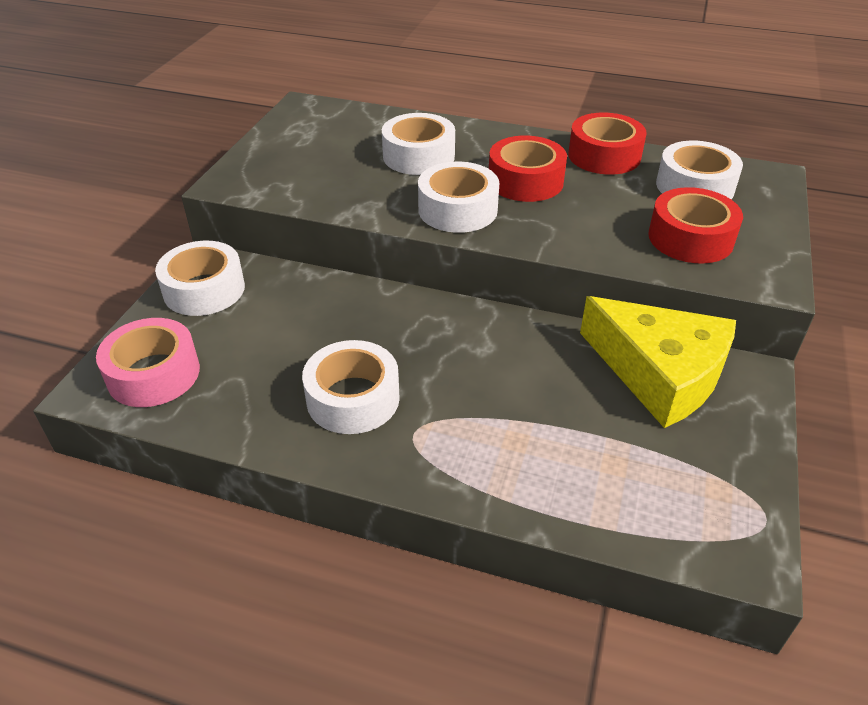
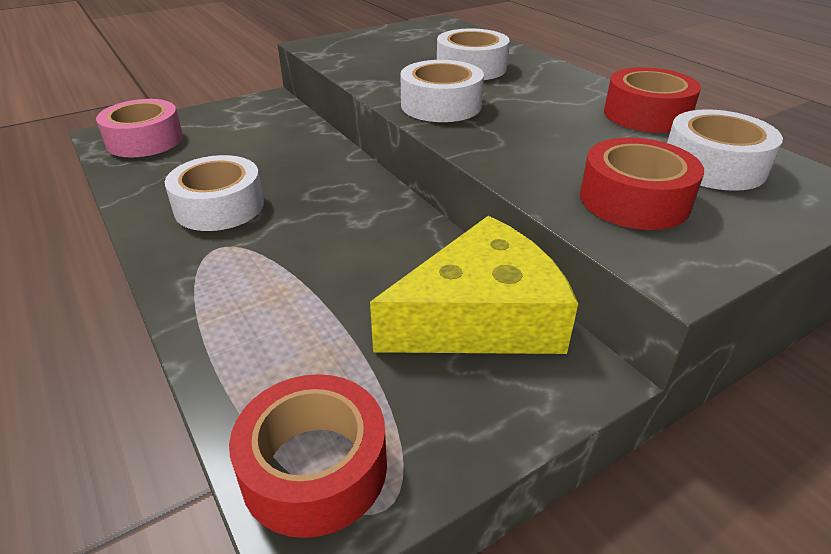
camera: 40 degrees right, 5 degrees down
(204, 289) = (244, 112): white tape -> none
(525, 181) = (534, 107): red tape -> red tape (314, 467)
(660, 373) = (481, 317): yellow cheese -> yellow cheese turned 105 degrees counterclockwise

